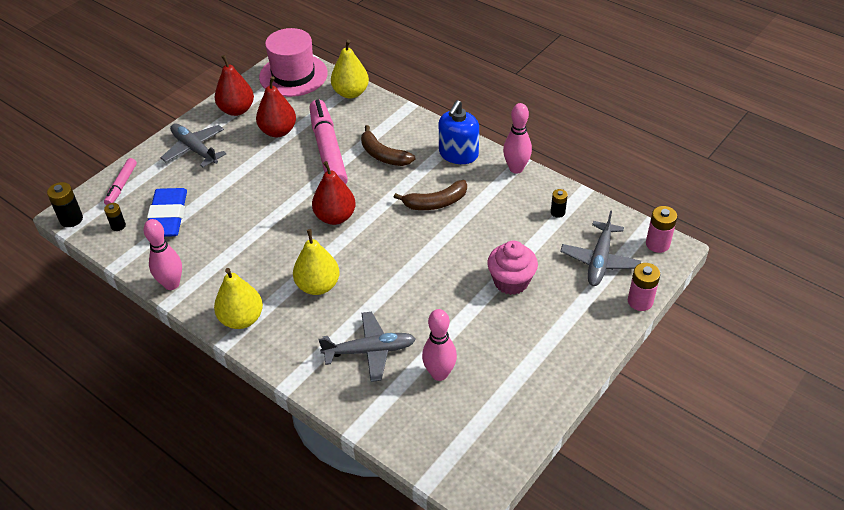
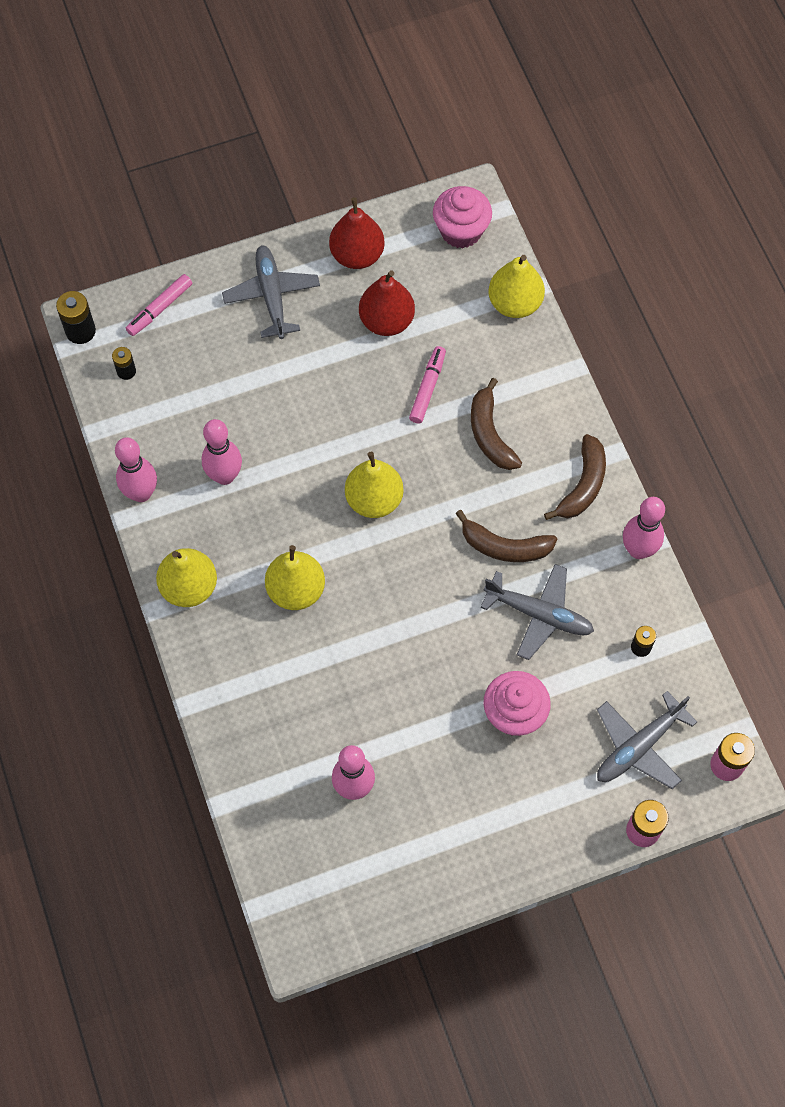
camera: 30 degrees right, 20 degrees up
(167, 216) = (187, 388): blue eraser -> none
(225, 249) = (224, 476): none -> pink bowling pin
(293, 75) = (461, 231): pink hat -> pink cupcake
(328, 150) = (427, 388): pink marker -> pink marker, size x0.50
(335, 217) = (374, 500): red pear -> yellow pear
(369, 351) = (298, 712): grey plane -> grey plane (538, 614)
(458, 154) = (583, 485): blue soap dispenser -> brown banana

